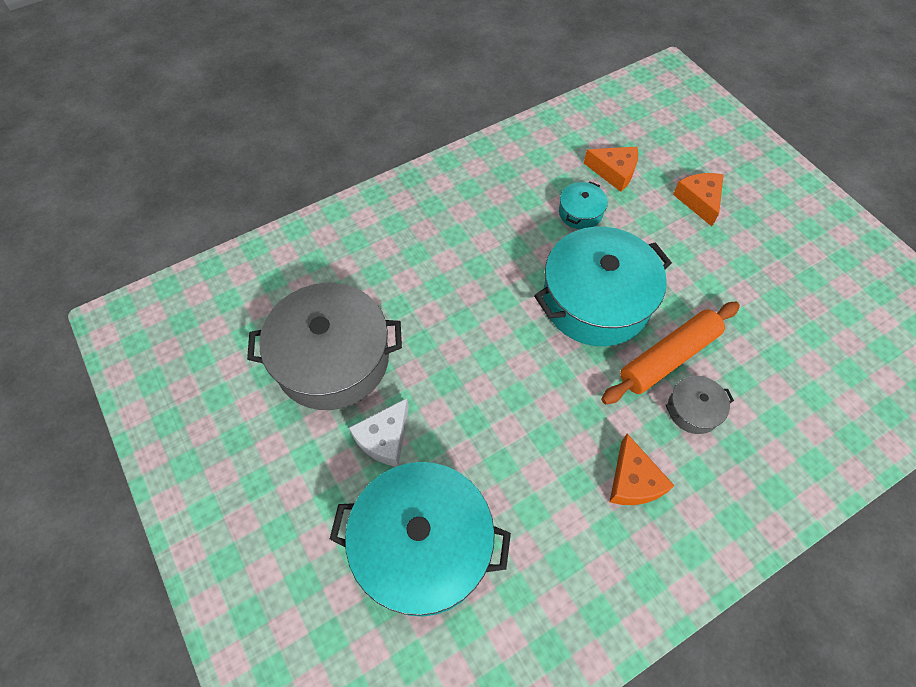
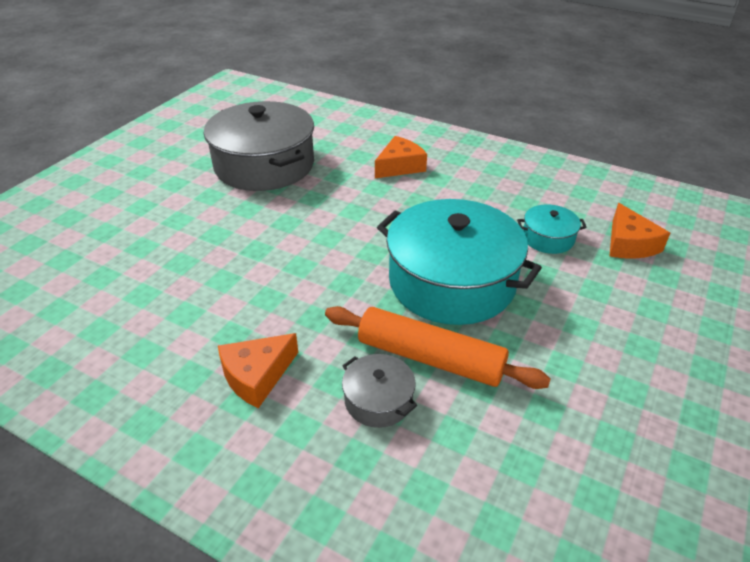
camera: 60 degrees right, 20 degrees down
(384, 438) = (210, 211): white cheese -> none
(422, 545) = (123, 262): turquoise pot -> none
(699, 201) = (676, 319): orange cheese -> orange cheese (400, 166)

